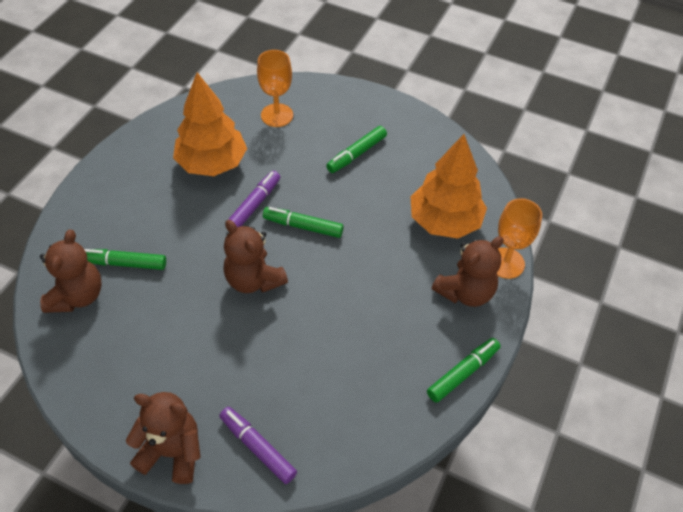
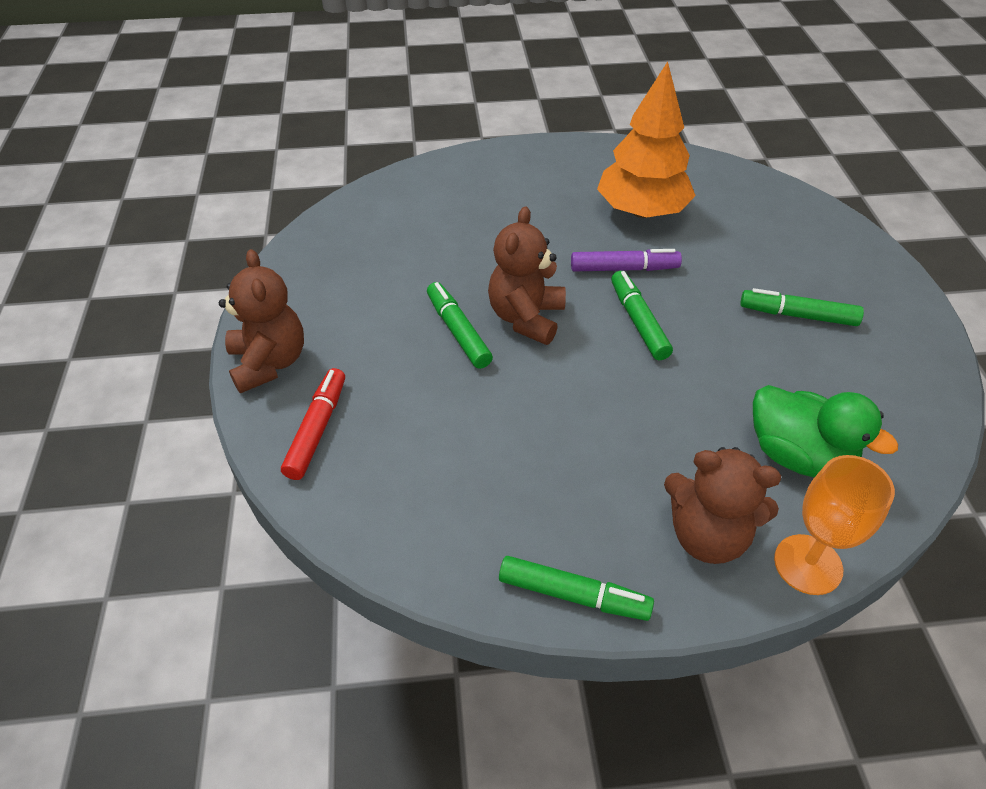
camera: 60 degrees right, 5 degrees down
(77, 296) = (394, 209): brown teddy bear -> none
(124, 263) = (457, 218): green marker -> green marker (458, 331)
(258, 448) = (317, 429): purple marker -> red marker
(277, 115) = (766, 223): orange goblet -> none
(445, 221) = (798, 455): orange tree -> green duck

